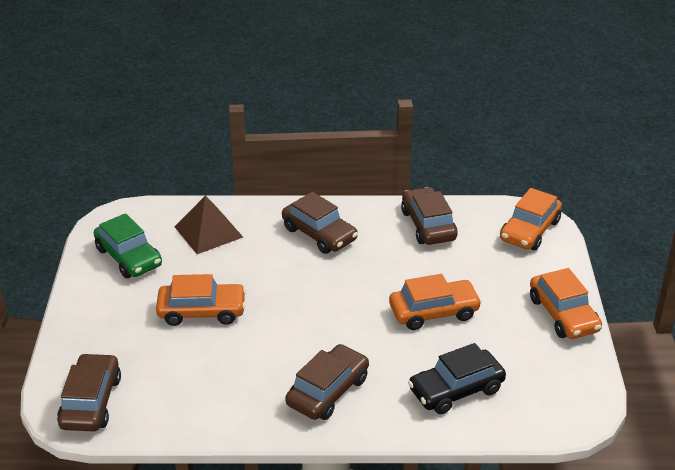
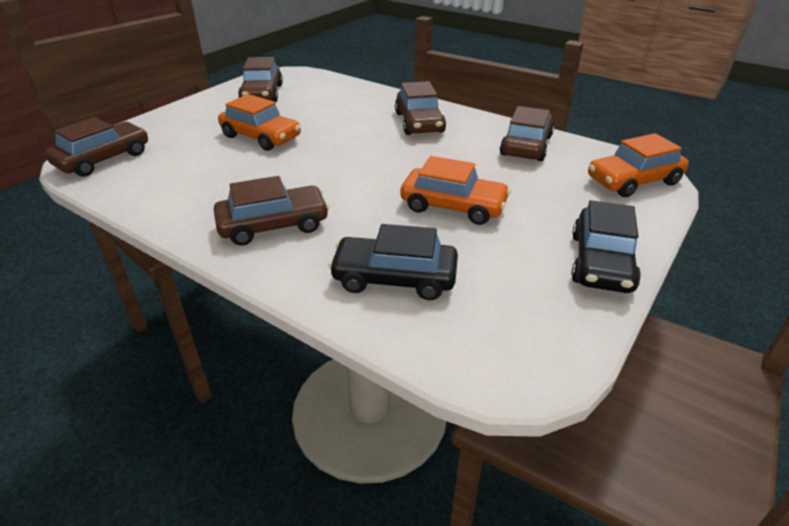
camera: 35 degrees right, 0 degrees up
(129, 257) = (262, 94): green car -> brown car
(208, 232) = (336, 97): brown pyramid -> none
(563, 314) = (601, 262): orange car -> black car

